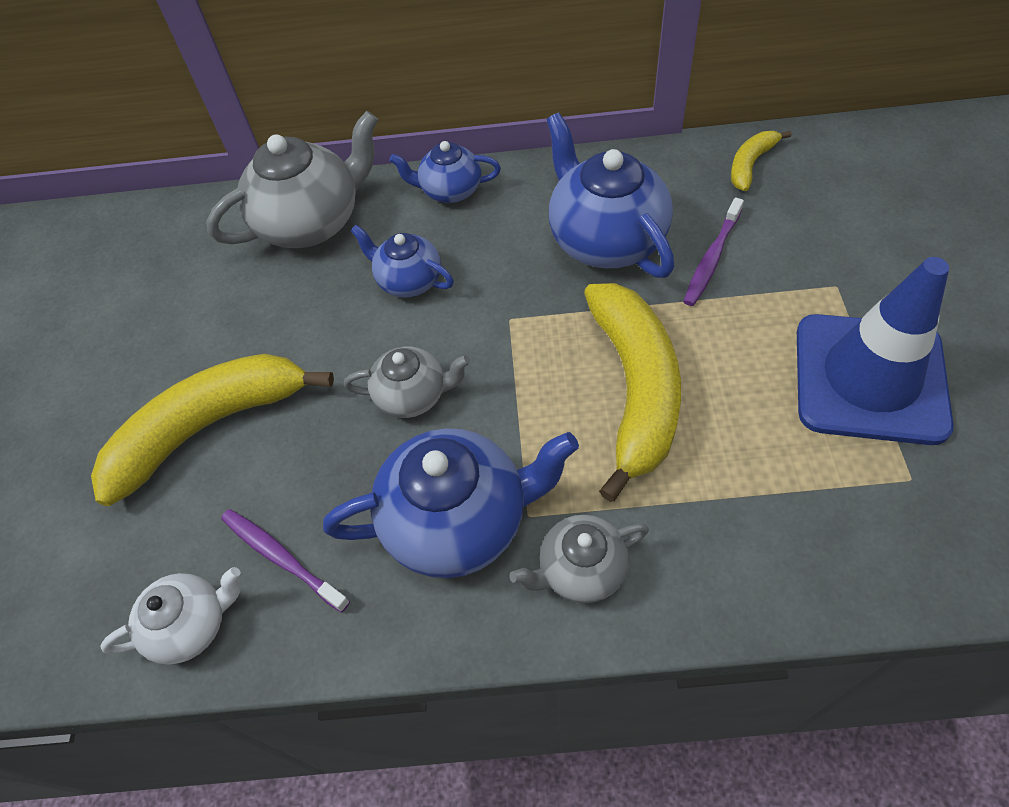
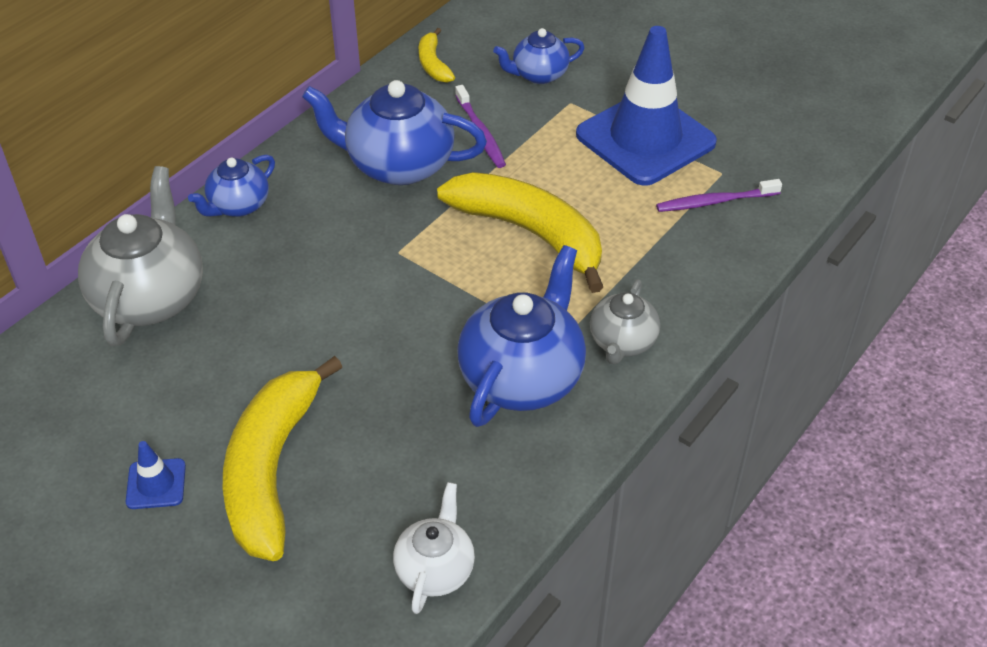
camera: 55 degrees left, 10 degrees down
(142, 371) = (156, 484): none -> blue traffic cone
(281, 557) = (440, 487): purple toothbrush -> purple toothbrush (714, 202)
(408, 280) = (291, 279): blue teapot -> blue teapot (539, 75)
(412, 395) = (396, 339): grey teapot -> none

